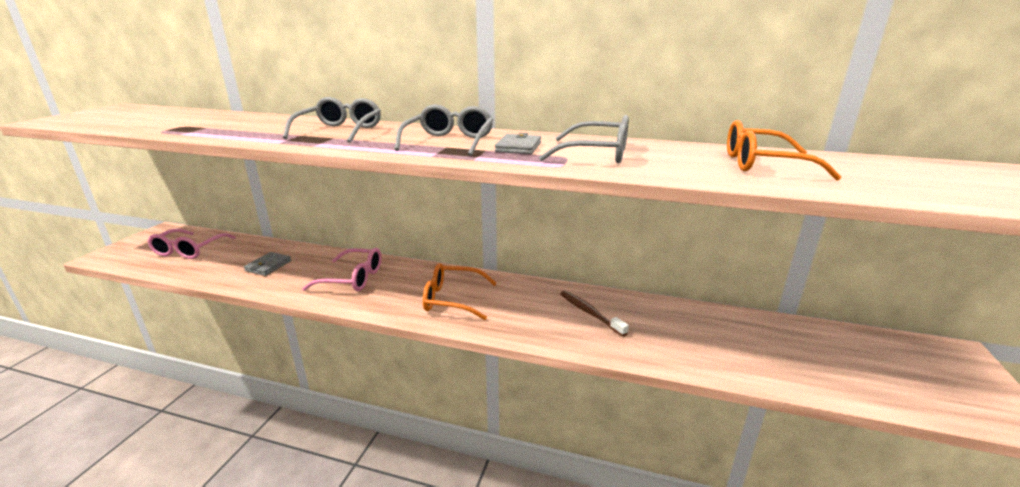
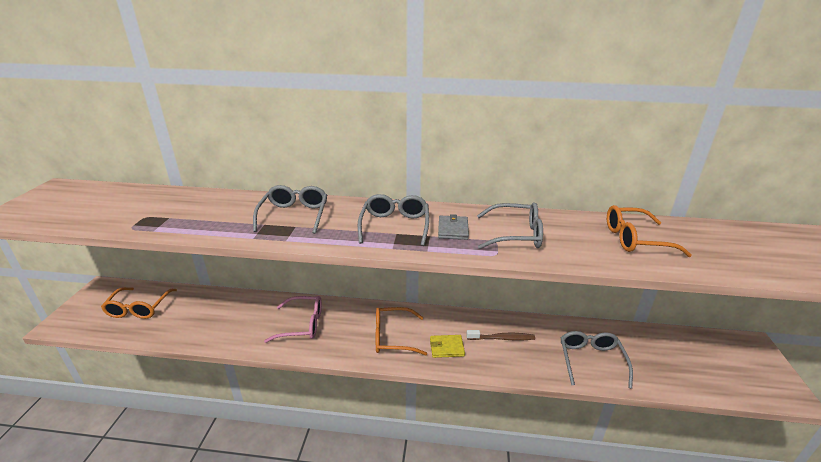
camera: 10 degrees left, 5 degrees up
(189, 250) = (139, 308): pink glasses -> orange glasses
(268, 266) = (222, 318): grey wallet -> none
(514, 315) = (446, 347): none -> yellow wallet
(590, 313) = (502, 338): brown toothbrush -> brown toothbrush turned 135 degrees clockwise
(704, 347) = (591, 360): none -> grey glasses

